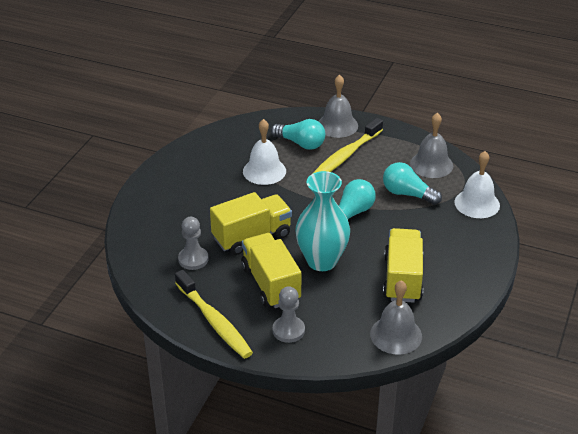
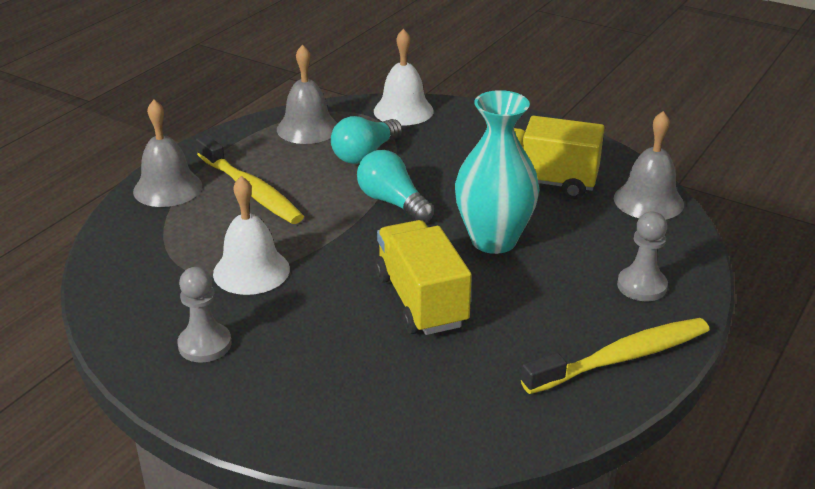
camera: 80 degrees left, 5 degrees down
(193, 259) = (464, 370): grey pawn -> grey pawn (205, 344)
(270, 284) = (538, 292): yellow truck -> none
(301, 143) = (195, 227): turquoise light bulb -> none

